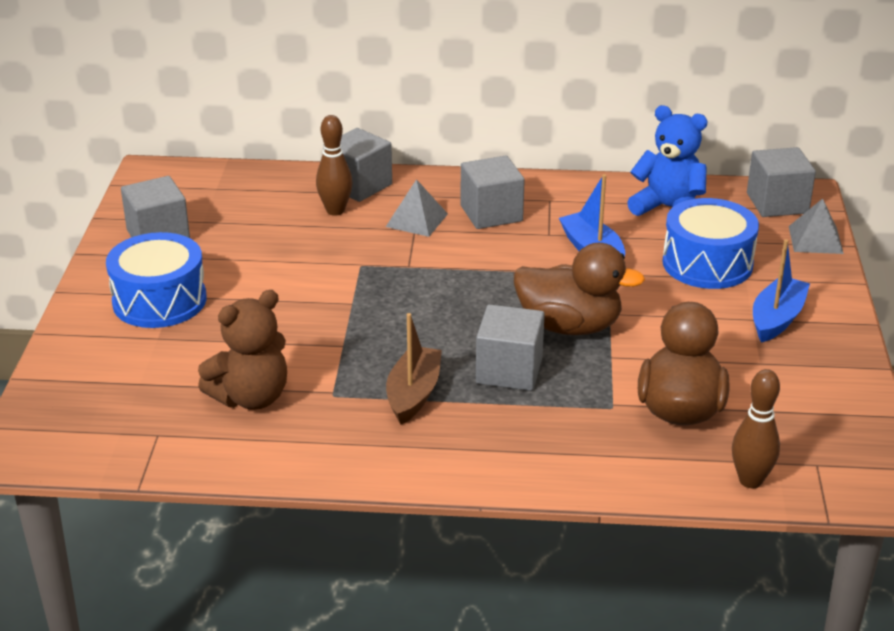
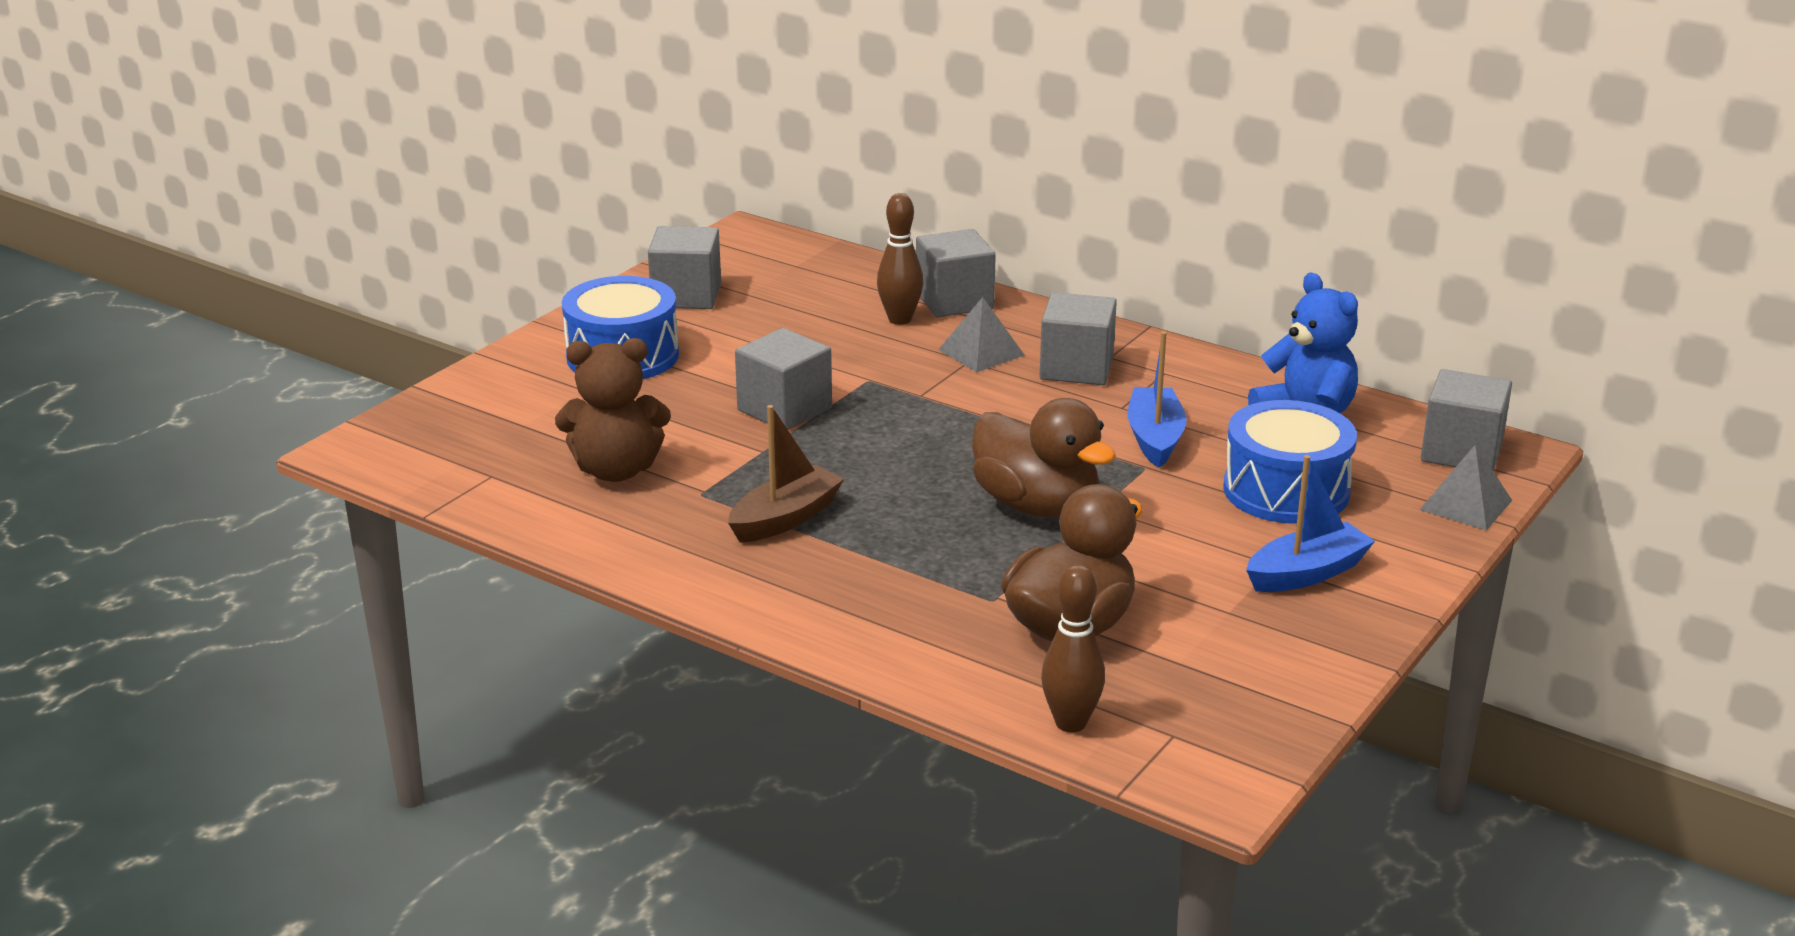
camera: 30 degrees right, 5 degrees down
(509, 370) = (916, 528): grey cube -> grey cube (784, 409)

